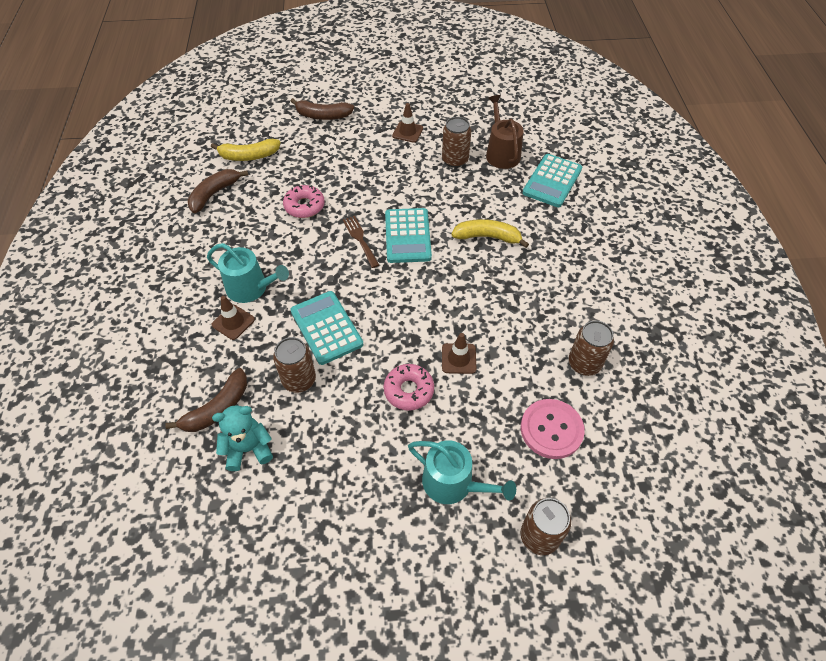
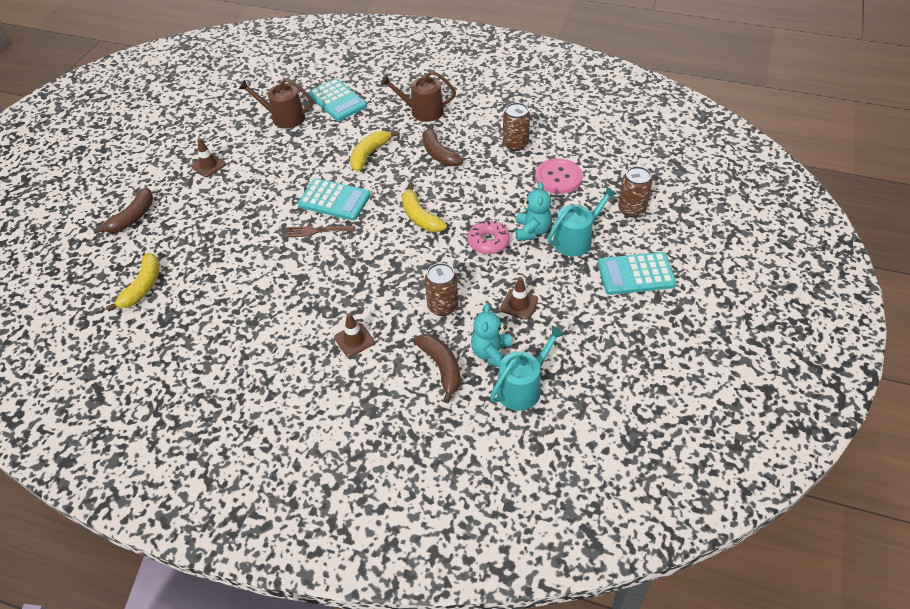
camera: 65 degrees left, 5 degrees down
(214, 194) = (176, 325): brown banana -> brown banana (438, 153)
(251, 288) = (322, 319): turquoise watering can -> turquoise watering can (522, 387)
(304, 206) = (247, 259): pink donut -> none
(326, 328) = (399, 276): turquoise calculator -> turquoise calculator (636, 274)
(418, 314) = (420, 217): none -> yellow banana
(446, 430) = (532, 231): none -> turquoise teddy bear
(455, 160) = (269, 147): brown can -> none
(458, 358) = (475, 206): brown traffic cone -> brown traffic cone (519, 304)
(583, 255) = (422, 111): none -> brown watering can

